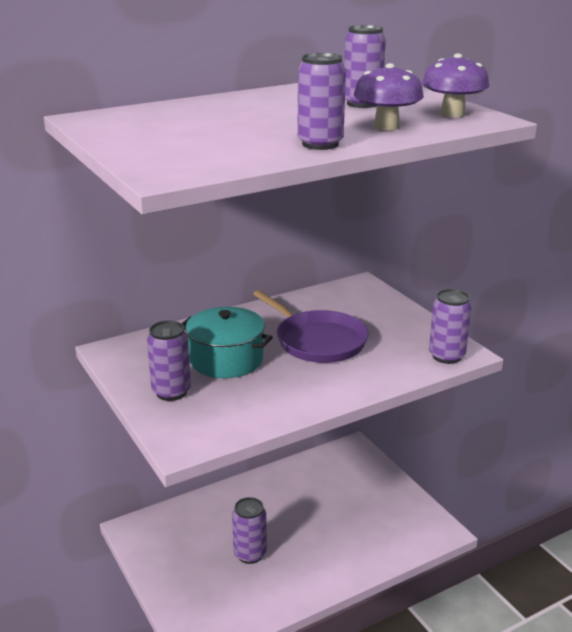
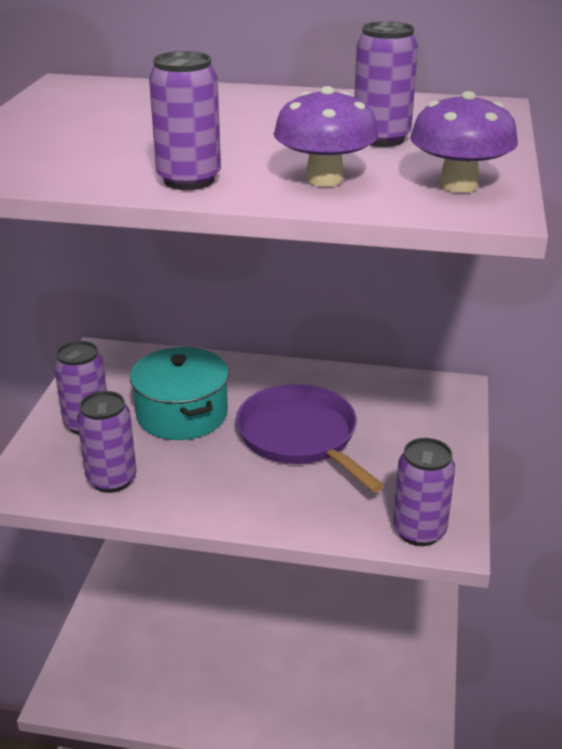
camera: 40 degrees right, 5 degrees up
(250, 554) = (195, 644): purple can -> purple can (112, 480)
(317, 341) = (301, 437): purple pan -> purple pan turned 150 degrees clockwise

